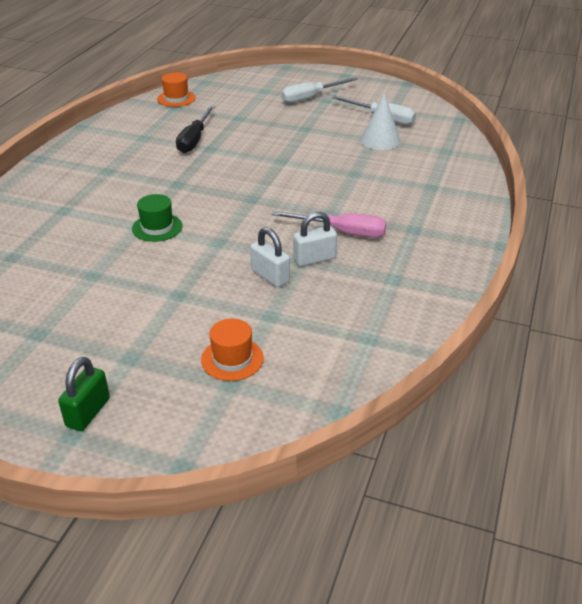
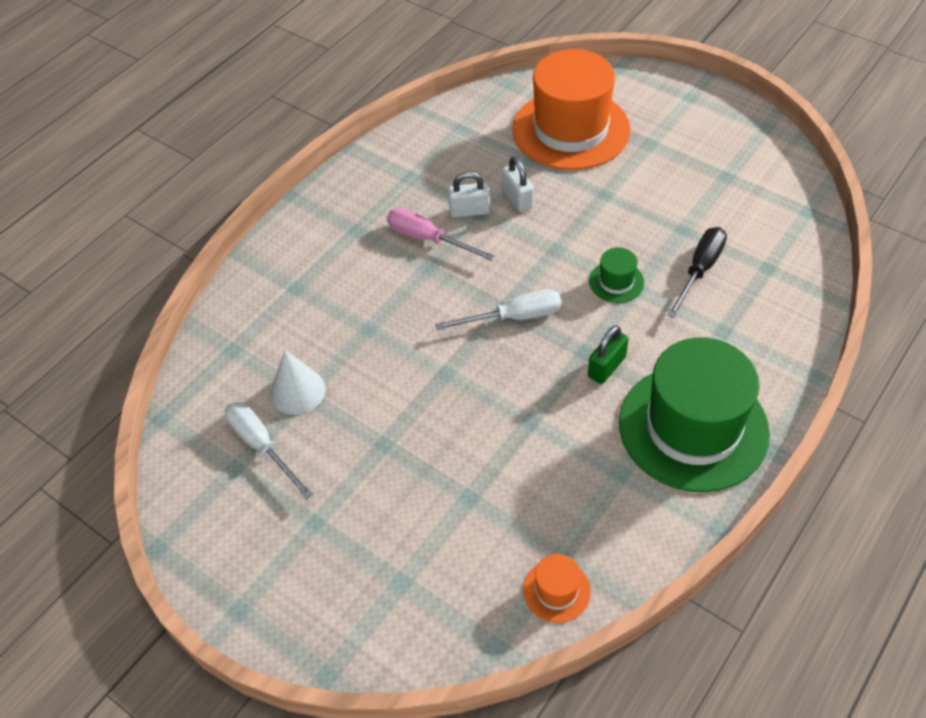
camera: 160 degrees left, 15 degrees up
(88, 412) = (680, 109): green padlock -> green padlock (606, 367)
(93, 160) = (693, 427): none -> green hat
(194, 140) = (547, 449): black screwdriver -> black screwdriver (700, 270)
(232, 359) = (571, 129): orange hat -> orange hat, size x2.43
(310, 98) = (335, 537): white screwdriver -> white screwdriver (514, 317)

